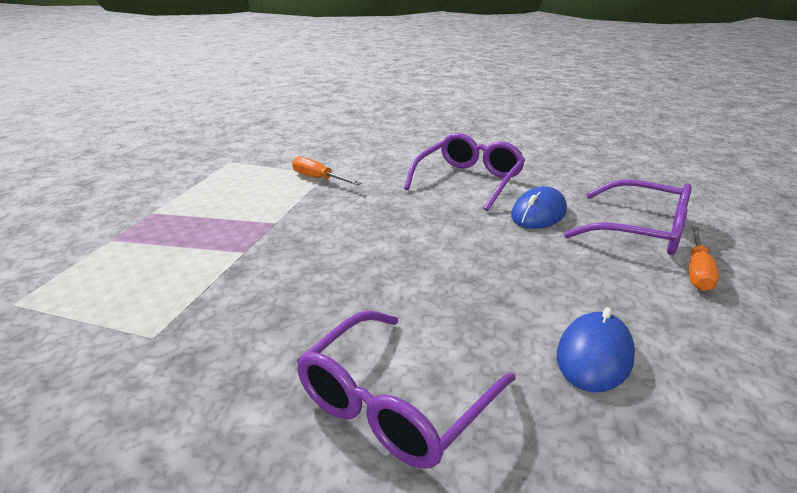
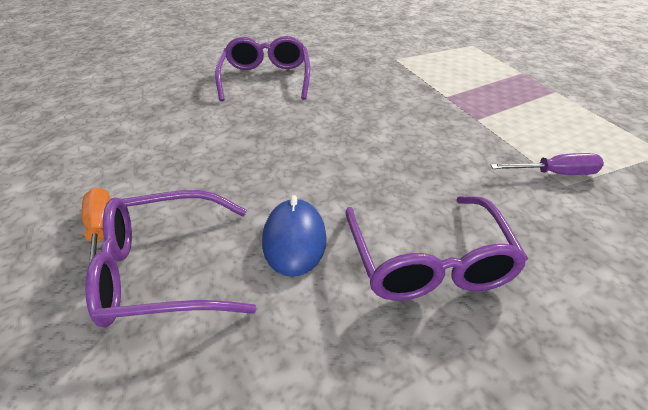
camera: 140 degrees right, 10 degrees up
(318, 178) = (555, 174): orange screwdriver -> purple screwdriver
(594, 356) = (182, 127): blue mouse -> none

